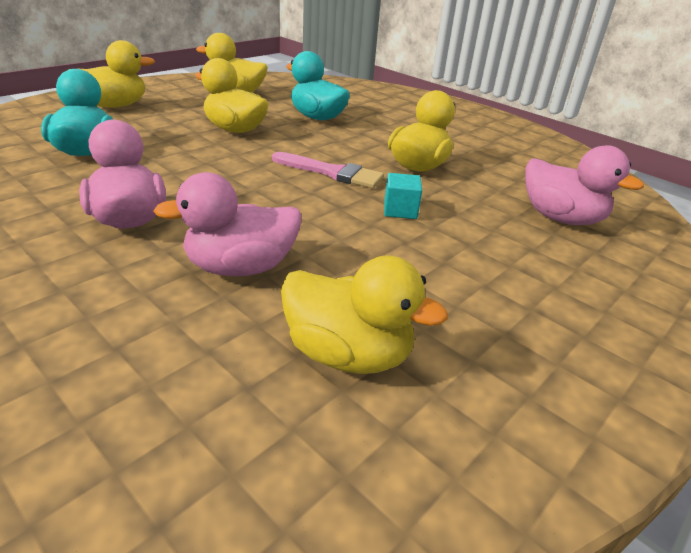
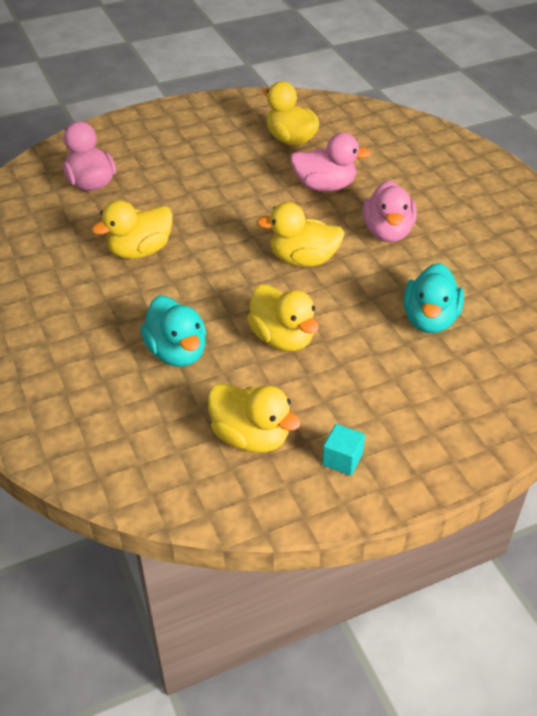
camera: 155 degrees left, 10 degrees up
(115, 106) = (412, 418): yellow duck -> yellow duck (303, 259)
(332, 172) = (222, 255): pink brush -> none
(400, 210) = (198, 208): turquoise cube -> turquoise cube (342, 459)

